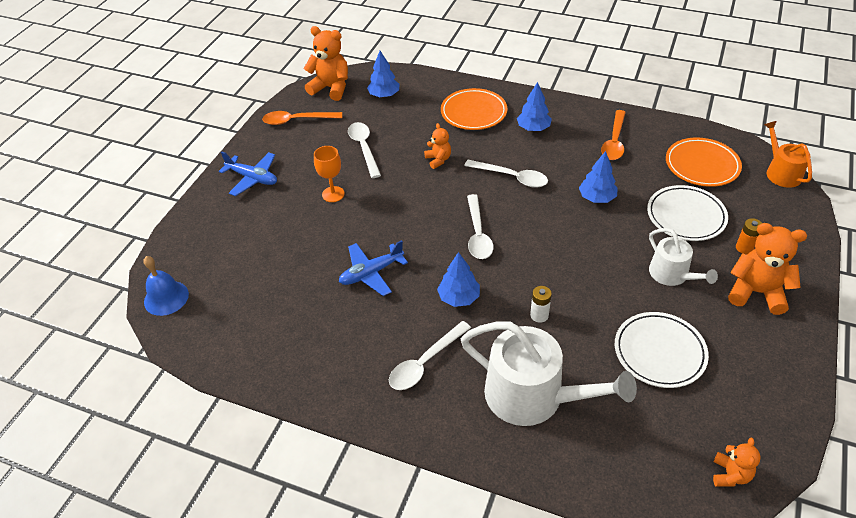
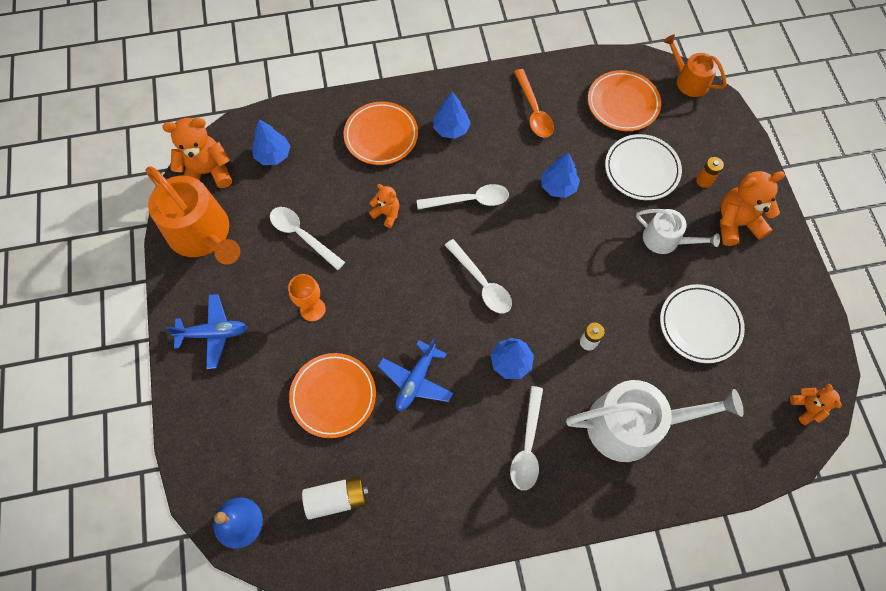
camera: 35 degrees left, 20 degrees up
(246, 320) = (337, 499): none -> white battery
(297, 120) = (203, 234): orange spoon -> orange watering can
(301, 253) = (333, 396): none -> orange plate

